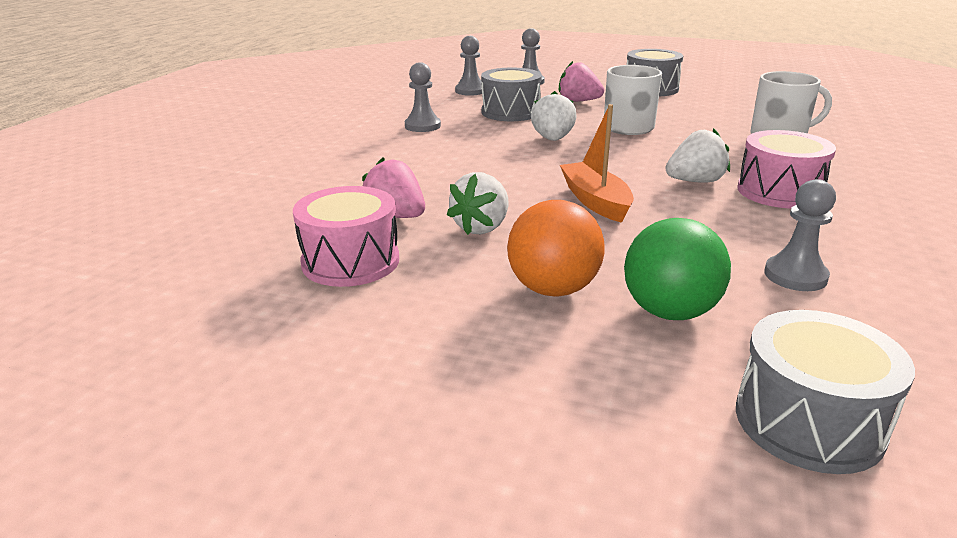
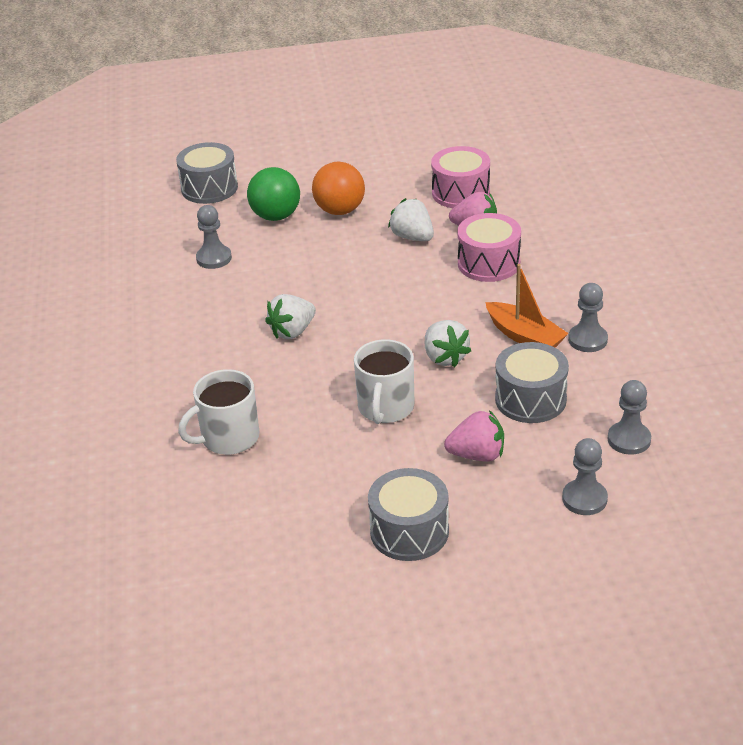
camera: 155 degrees right, 10 degrees up
(482, 227) = (412, 237): white strawberry -> white strawberry turned 45 degrees counterclockwise
(595, 201) = (356, 284): orange boat -> orange boat (525, 336)
(779, 192) = (225, 338): pink drum -> pink drum (488, 263)

